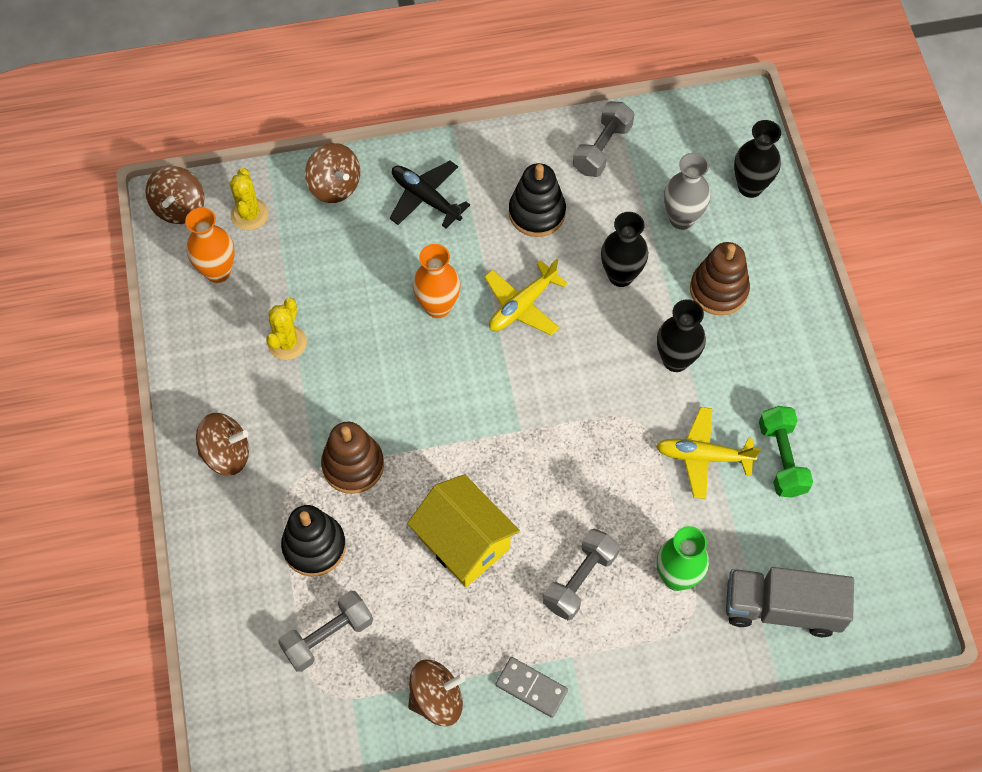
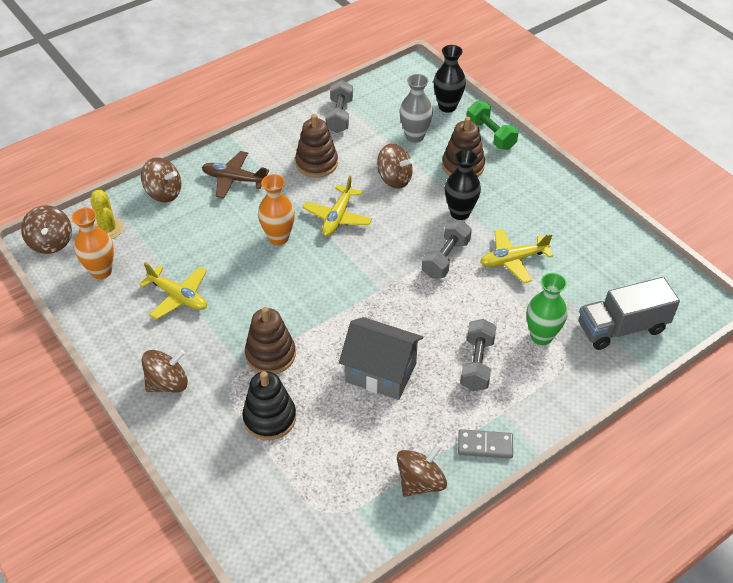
camera: 25 degrees left, 15 degrees down
(287, 343) = (178, 297): yellow cactus -> yellow plane
(328, 636) = (313, 474): grey dumbbell -> grey dumbbell (445, 258)
(425, 198) = (234, 179): black plane -> brown plane
(464, 543) = (381, 372): yellow house -> grey house
(537, 213) = (316, 163): black stacking toy -> brown stacking toy
(620, 275) = (394, 179): black vase -> brown spinning top
(782, 458) = (564, 243): green dumbbell -> green dumbbell (490, 135)

